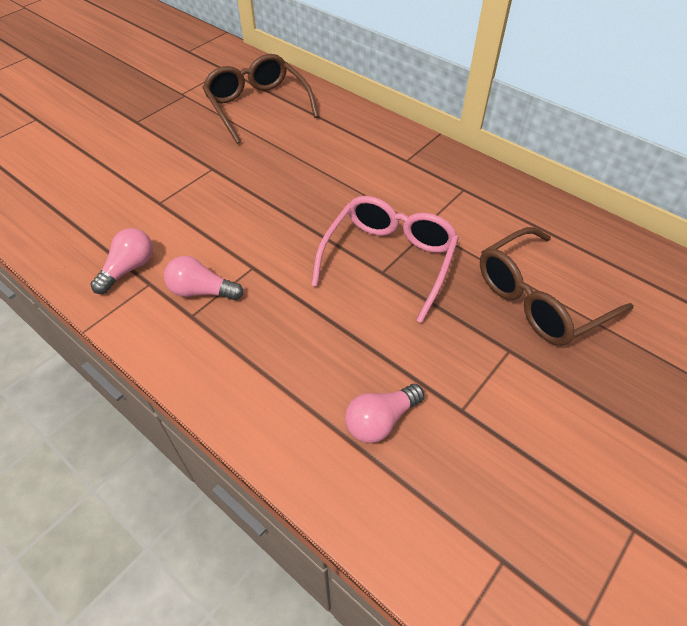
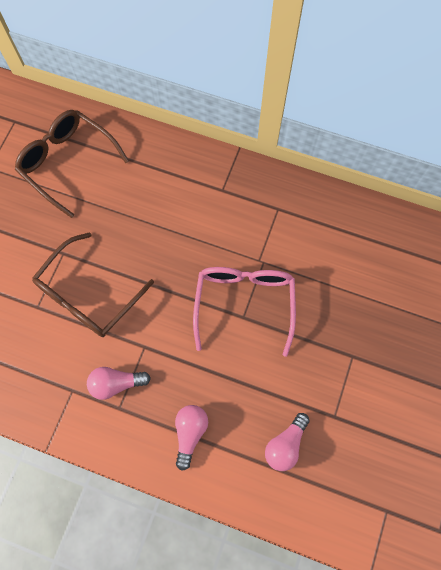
camera: 20 degrees left, 20 degrees up
(129, 269) = (49, 383): pink light bulb -> pink light bulb (190, 433)
(540, 299) = (362, 303): brown glasses -> brown glasses (89, 294)

